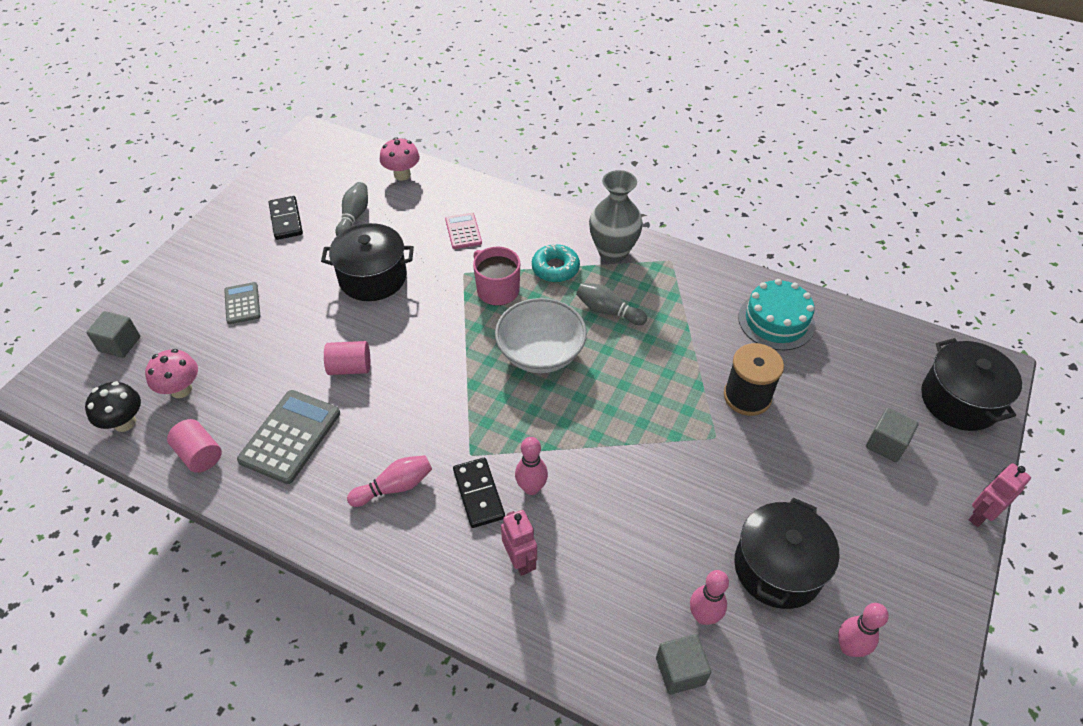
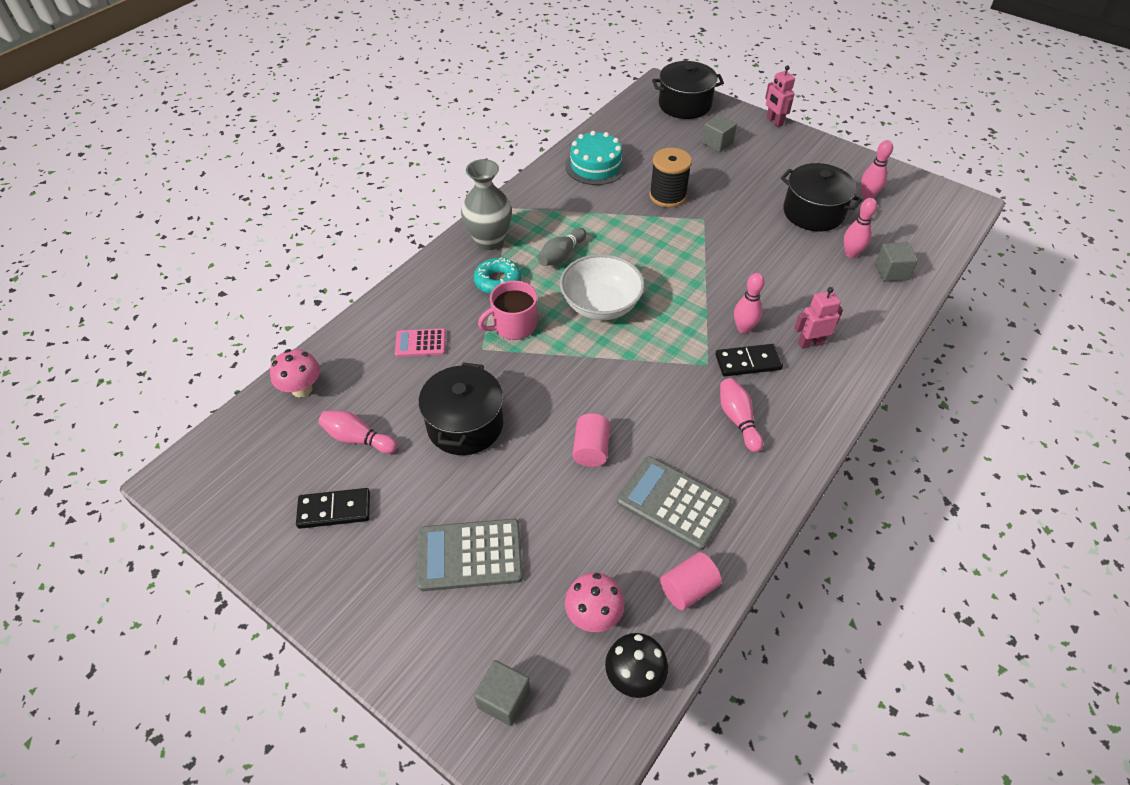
camera: 80 degrees left, 0 degrees up
(242, 303) = (470, 555): grey calculator -> grey calculator, size x1.71
(354, 217) = (358, 439): grey bowling pin -> pink bowling pin

